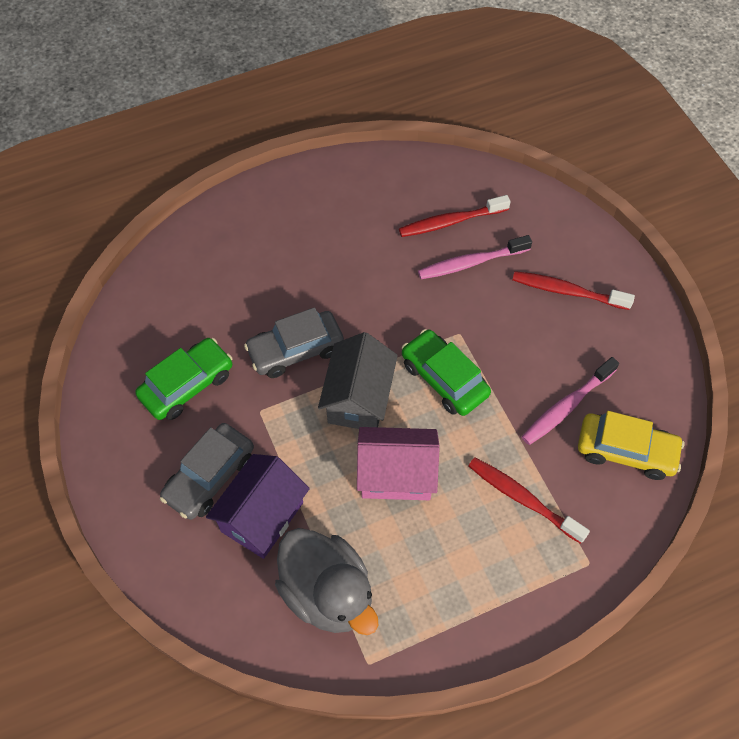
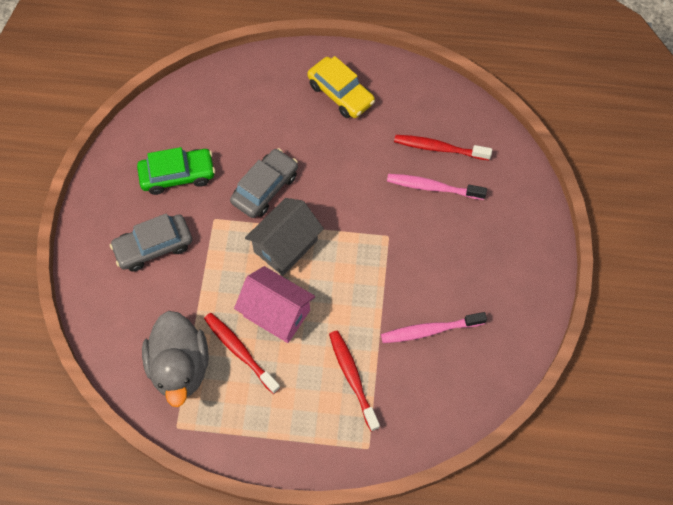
camera: 30 degrees right, 5 degrees up
(262, 517) = (170, 292): purple house -> none
(295, 350) = (265, 188): grey car -> grey car turned 120 degrees clockwise
(444, 379) = (355, 263): green car -> none
(567, 291) = (490, 246): red toothbrush -> red toothbrush (240, 351)
(626, 451) = (450, 386): yellow car -> yellow car (341, 93)

